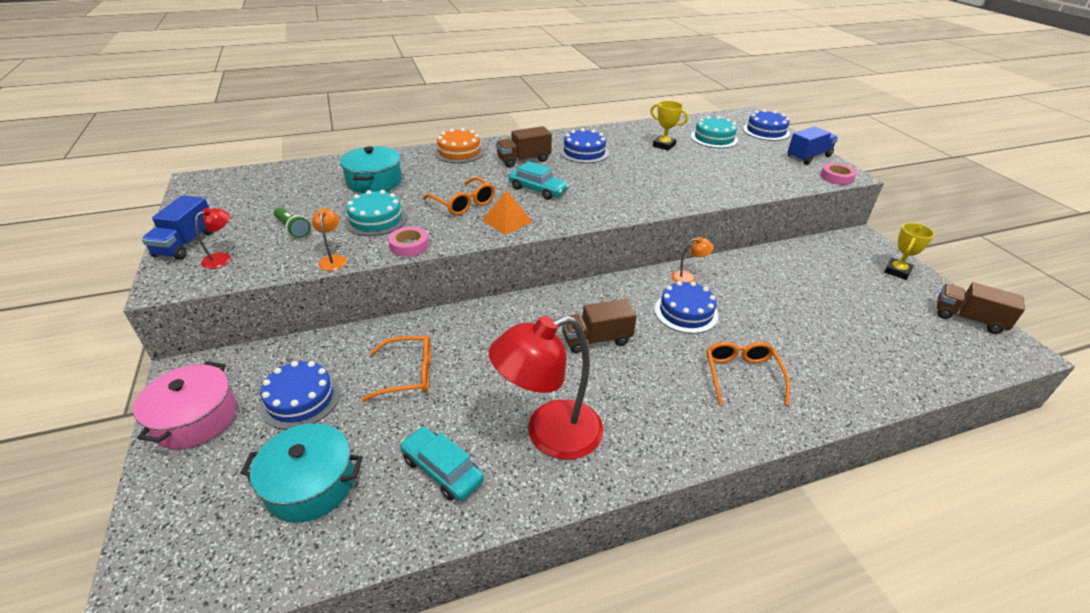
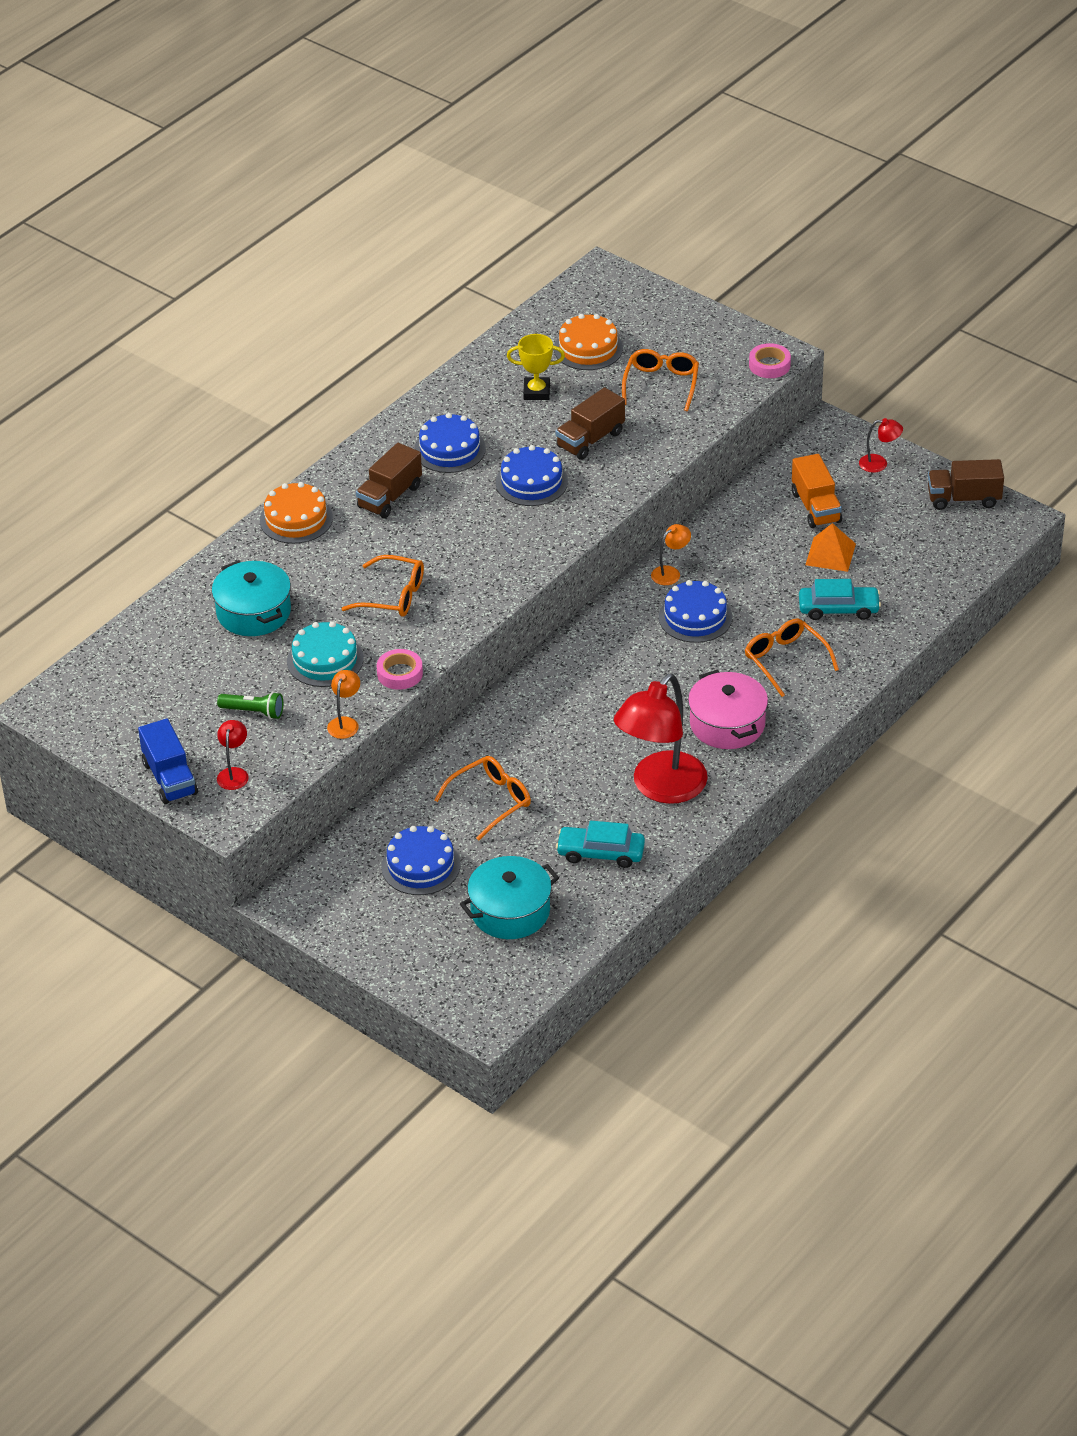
camera: 30 degrees left, 5 degrees up
(195, 418) = (351, 922): pink pot -> pink pot (727, 724)
(333, 259) = (345, 723): orange lamp -> orange lamp turned 60 degrees clockwise
(507, 221) = (465, 597): orange pyramid -> orange pyramid (830, 554)
(538, 190) = (454, 538): turquoise car -> turquoise car (838, 609)
(596, 339) = (631, 687): brown truck -> brown truck (590, 440)
(714, 138) = (588, 348): turquoise cake -> orange cake
(749, 165) = (661, 384): none -> orange glasses
(766, 131) = (644, 303): blue cake -> blue cake (531, 482)
(808, 157) = (721, 338): blue truck -> none
(830, 279) = (816, 507): none -> orange truck
(897, 271) = (879, 464): yellow trophy -> red lamp

